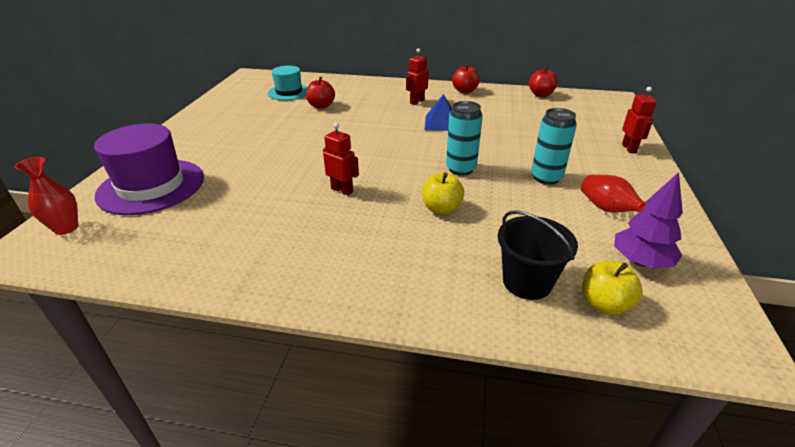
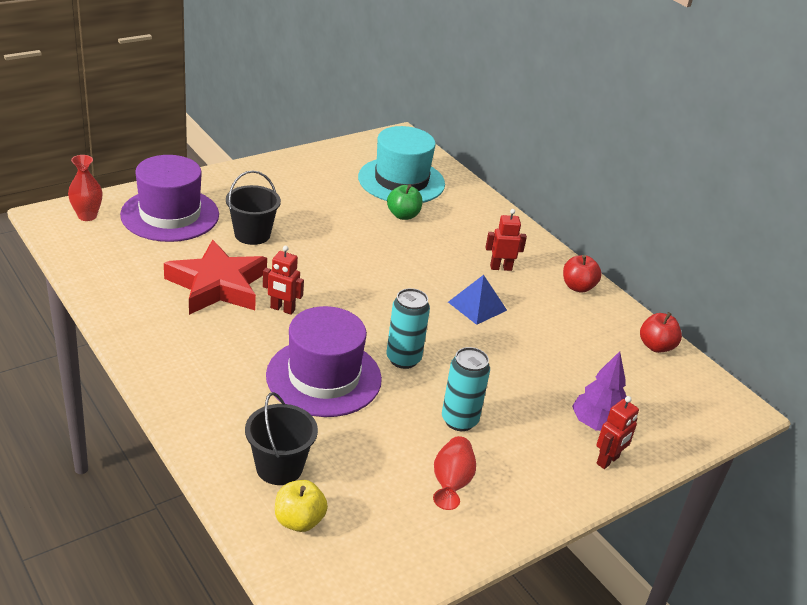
camera: 40 degrees right, 0 degrees up
(242, 163) = (252, 234): none -> black bucket
(270, 205) = (217, 285): none -> red star
(289, 92) = (401, 181): turquoise hat -> turquoise hat, size x1.65
(321, 106) = (403, 215): red apple -> green apple
(342, 190) = (282, 309): red robot -> red robot turned 120 degrees clockwise
(441, 208) = (324, 377): yellow apple -> purple hat
(640, 262) = (385, 527): purple tree -> purple tree (596, 424)

